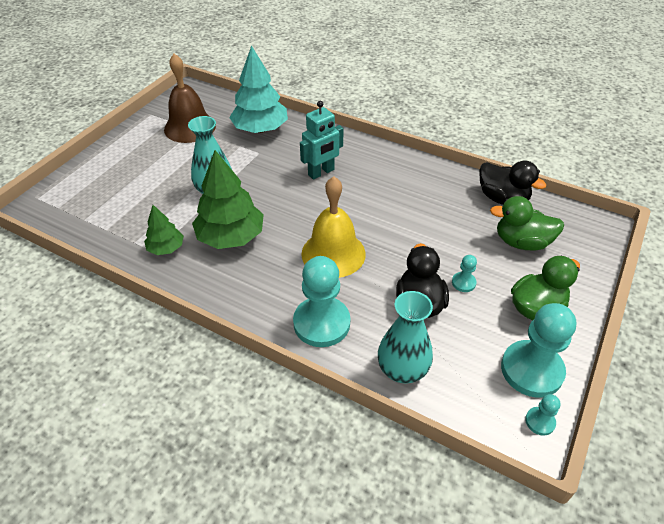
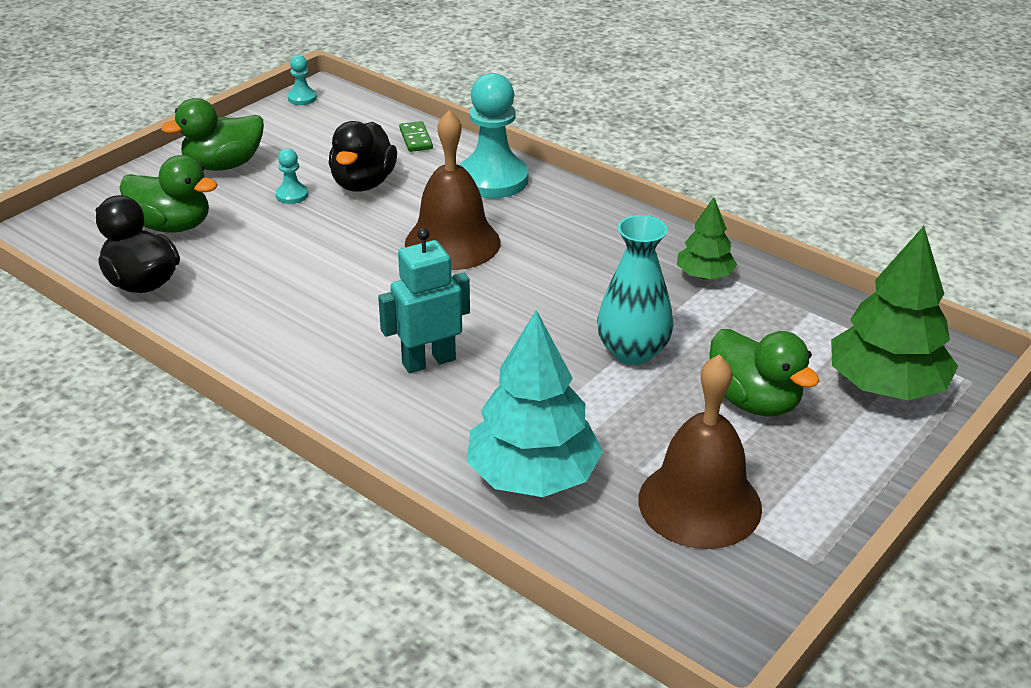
camera: 170 degrees left, 10 degrees down
(155, 172) = (754, 401): none -> green duck
(231, 237) = (604, 279): green tree -> green tree (886, 386)
(333, 253) = (452, 242): yellow bell -> brown bell
(402, 369) = (415, 139): turquoise vase -> green domino
(531, 370) = (278, 125): turquoise pawn -> none

